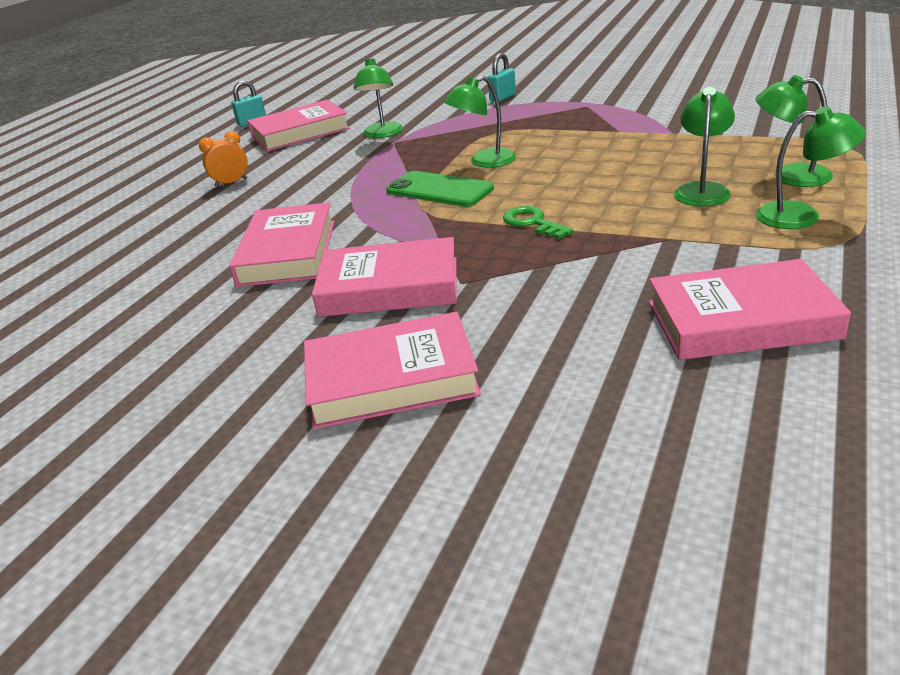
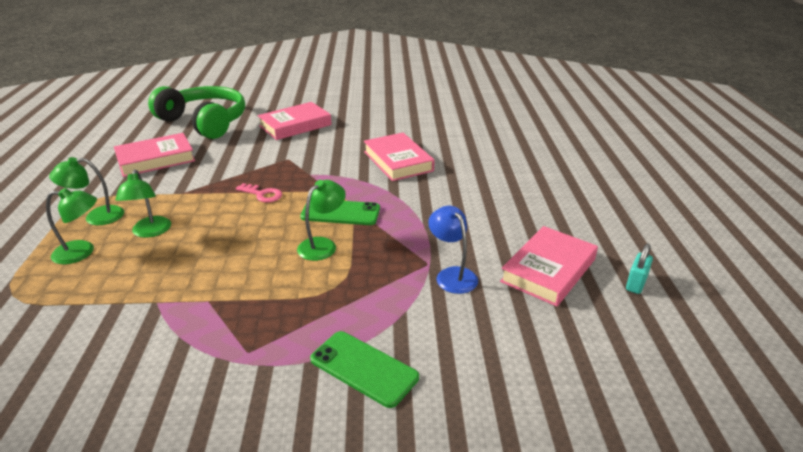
camera: 150 degrees right, 0 degrees up
(231, 183) = (515, 202): orange clock -> none
(382, 134) = (452, 275): green lamp -> blue lamp
(389, 287) = (323, 153): pink book -> none
(502, 97) = (363, 368): turquoise padlock -> green phone
(532, 222) = (262, 194): green key -> pink key
(632, 446) = (204, 122): none -> green headphones

